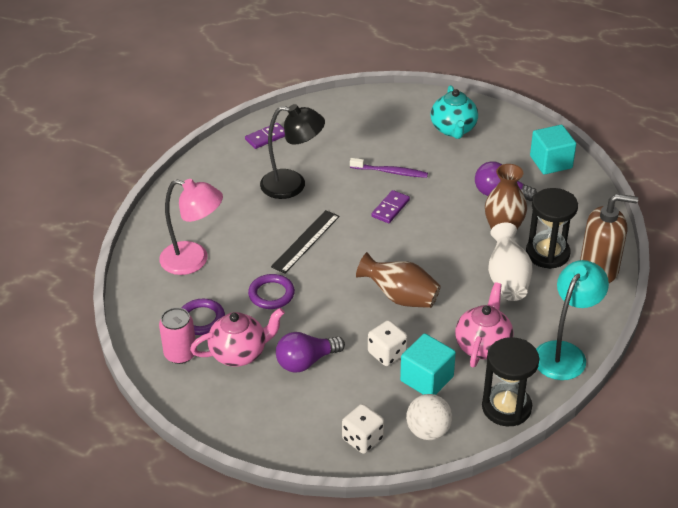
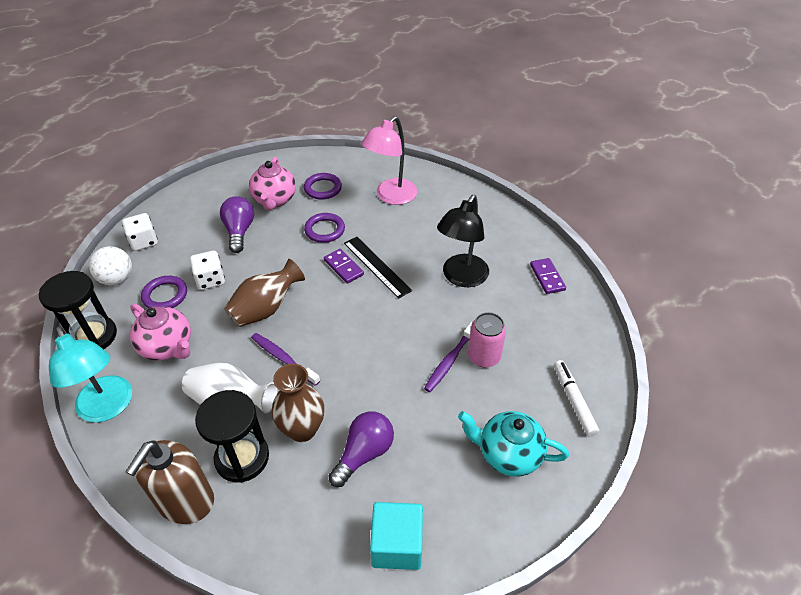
camera: 110 degrees right, 5 degrees up
(180, 354) = (296, 173): pink can -> pink can (483, 356)
(390, 108) = (573, 401): none -> white marker
(390, 208) = (390, 341): purple domino -> purple domino (343, 267)
(426, 379) = (165, 295): turquoise cube -> purple ring
(447, 265) = (283, 358): none -> purple toothbrush

